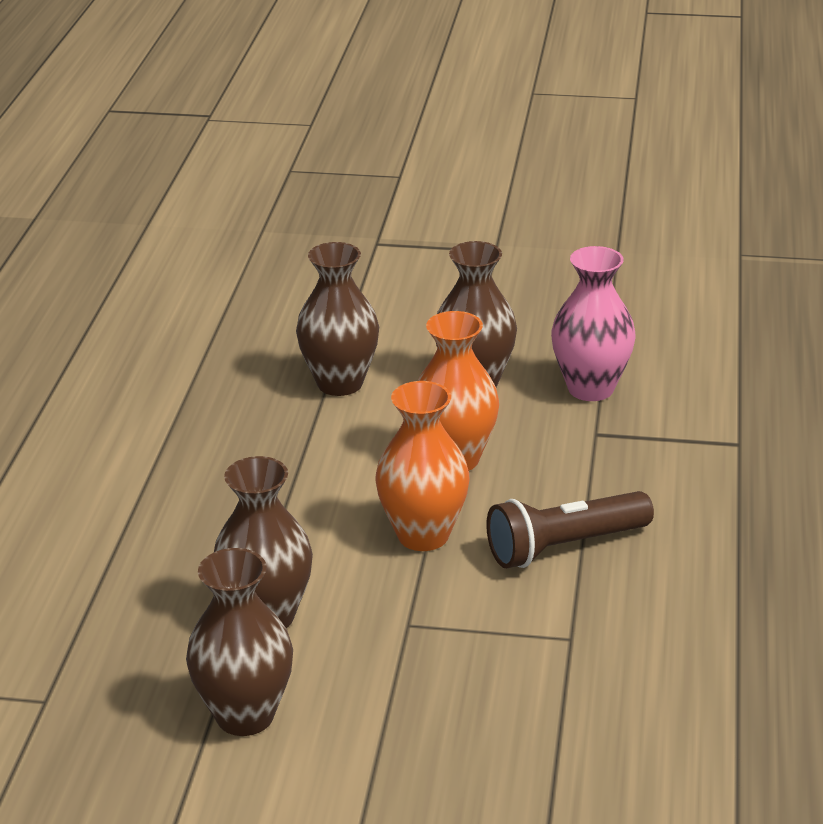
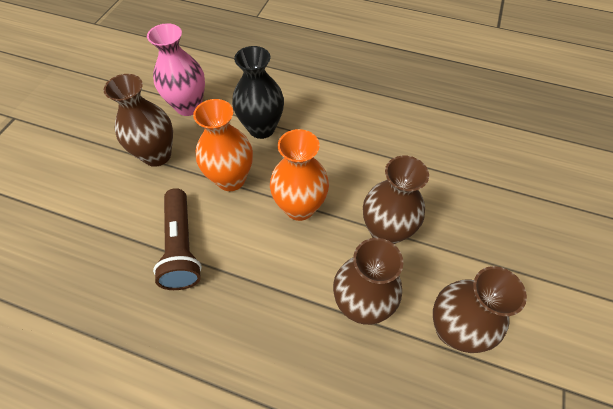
camera: 80 degrees left, 25 degrees up
(340, 383) = (121, 226): brown vase -> brown vase (385, 231)
(564, 547) = (325, 146): brown flashlight -> brown flashlight (181, 247)
(576, 471) = (261, 128): none -> black vase

